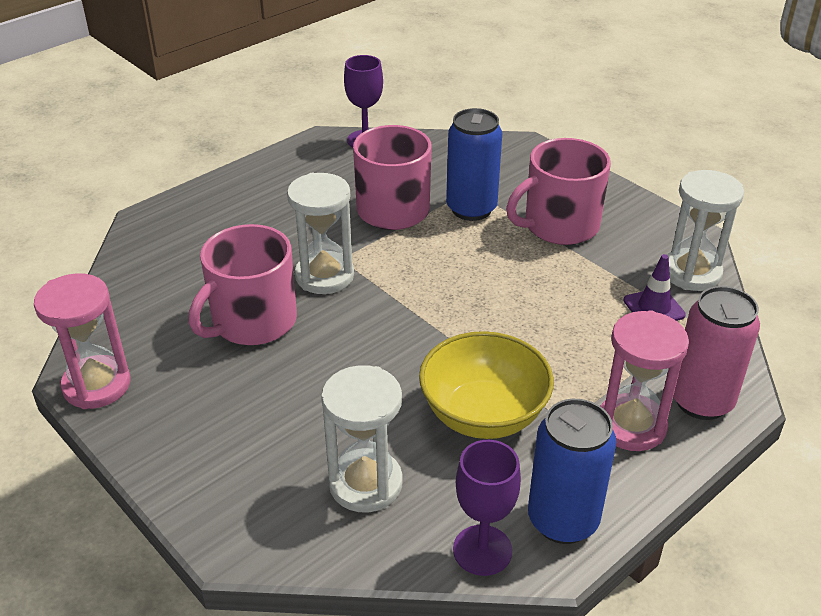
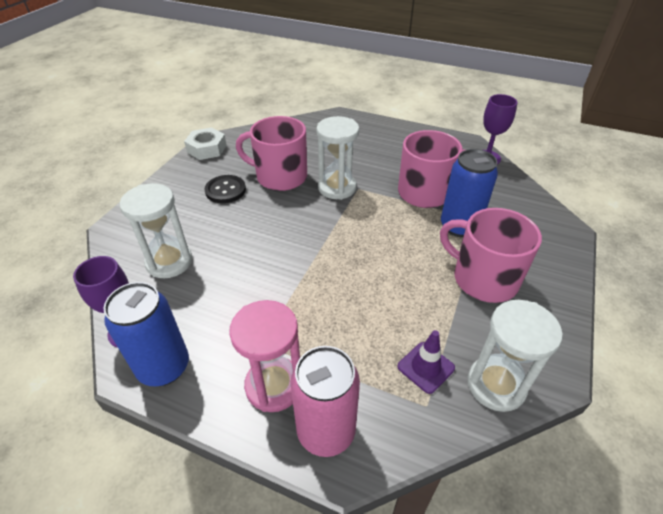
camera: 65 degrees right, 5 degrees up
(97, 385) = (207, 149): pink hourglass -> white nut
(238, 388) = (225, 190): none -> black button
(483, 415) = (248, 296): yellow bowl -> none

